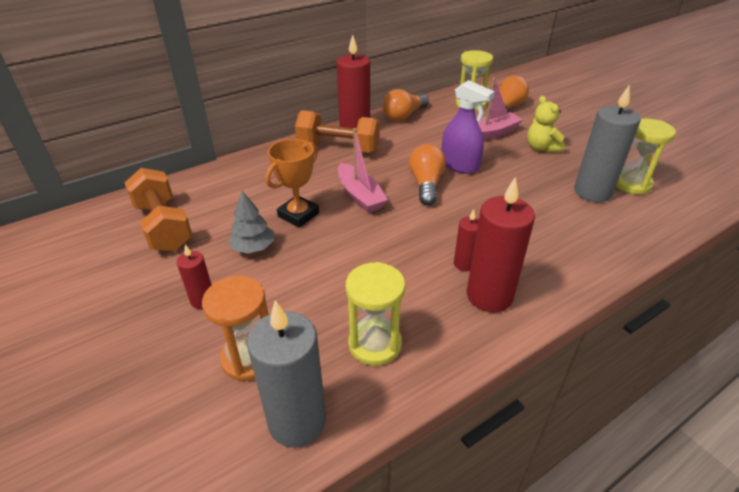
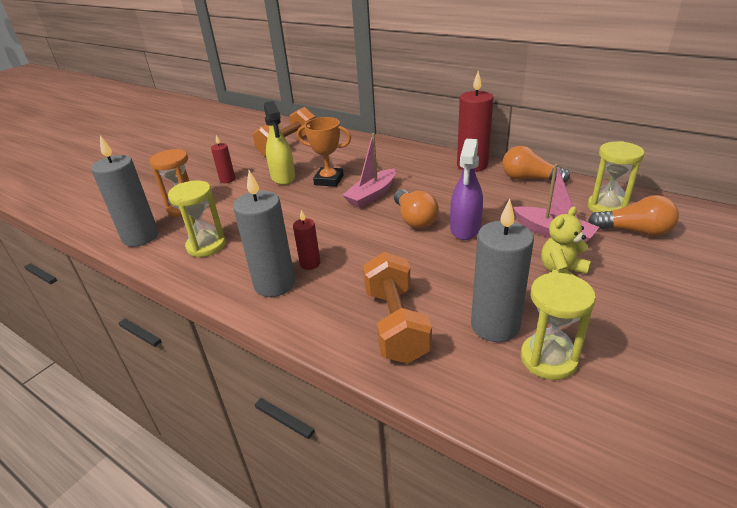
camera: 70 degrees right, 5 degrees down
(253, 247) = (283, 177): grey tree -> yellow spray bottle
(338, 148) = (434, 167): orange dumbbell -> orange dumbbell (396, 324)
(426, 184) = (414, 219): orange light bulb -> orange light bulb turned 90 degrees clockwise
(489, 296) = (274, 284): red candle -> grey candle

